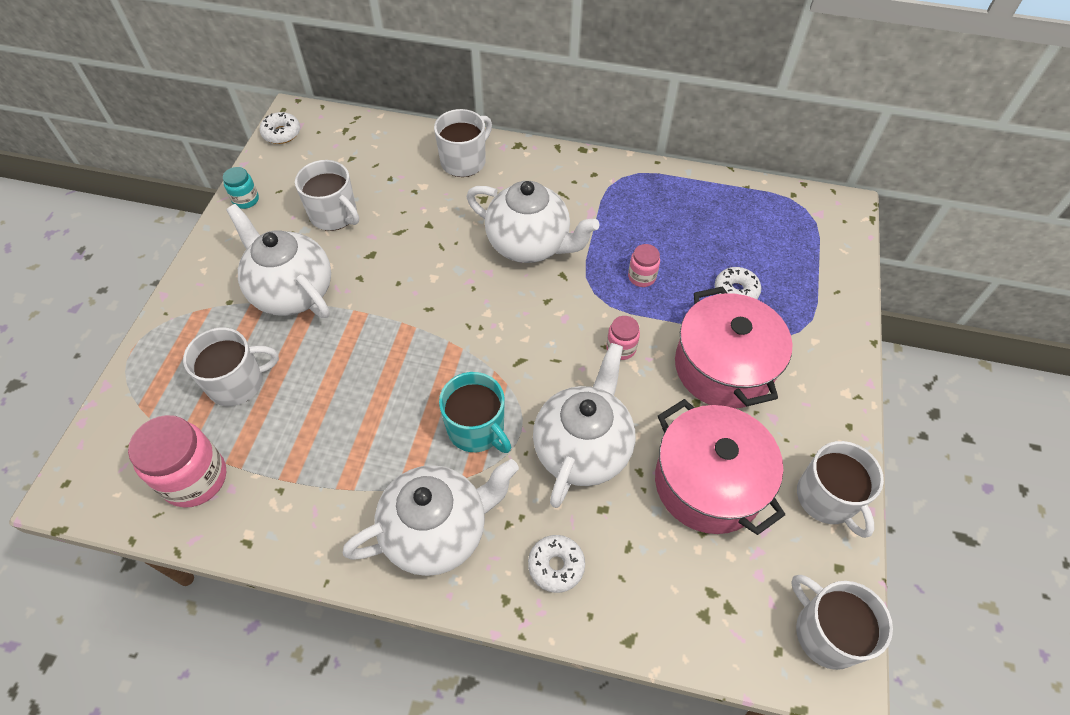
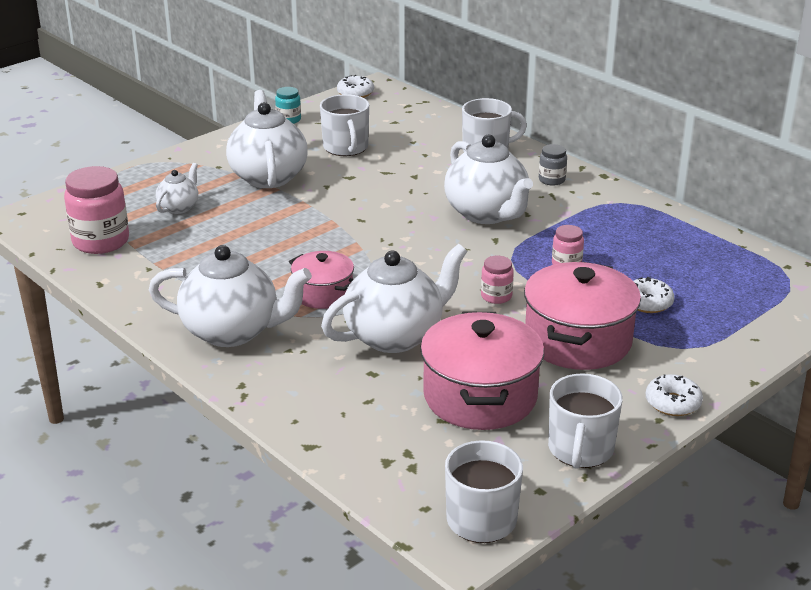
camera: 35 degrees right, 25 degrees down
(237, 382) = (179, 207): white mug -> white teapot
(476, 429) = (323, 294): turquoise mug -> pink pot
(547, 174) = (551, 180): none -> grey jar
(556, 566) = (299, 385): white donut -> white donut (672, 403)

